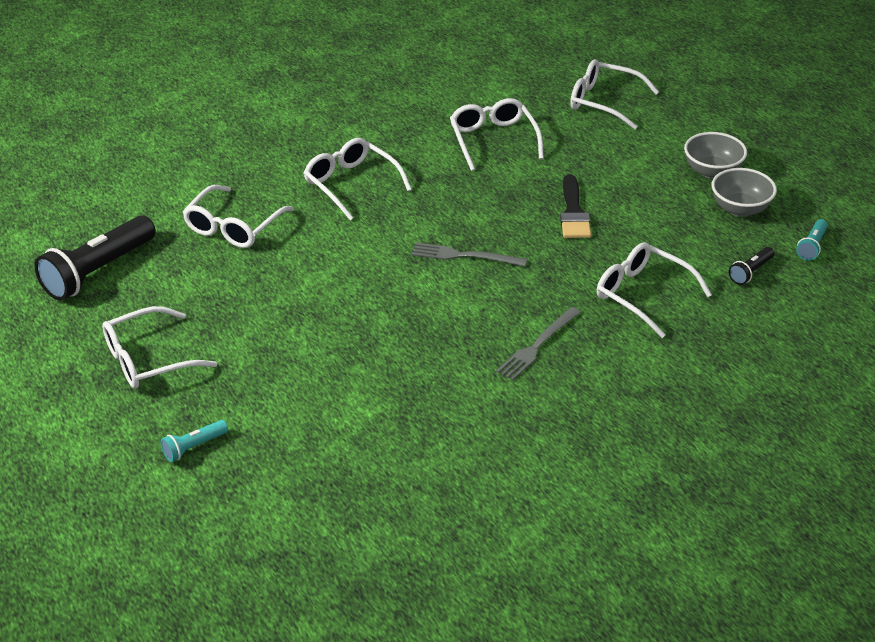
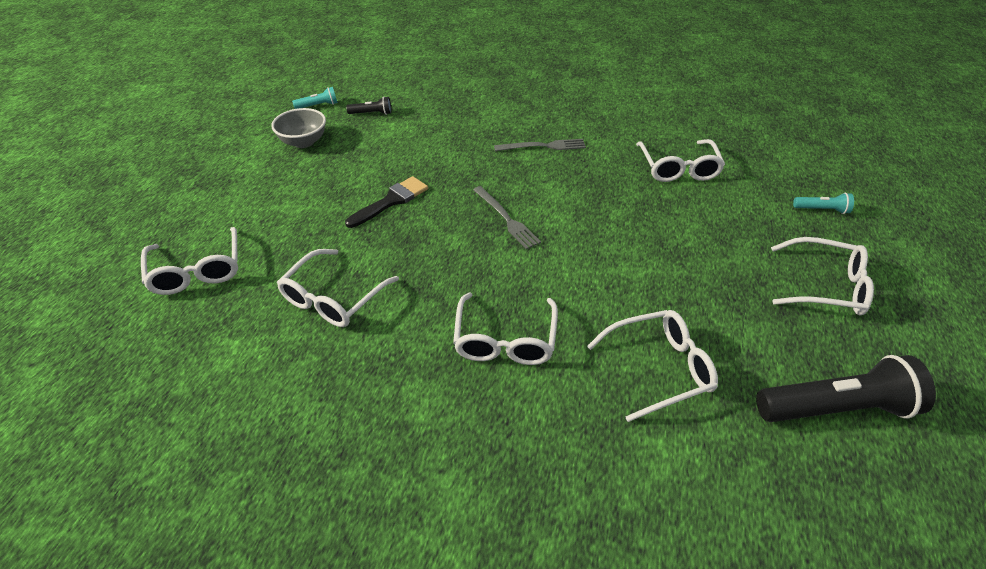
camera: 135 degrees left, 5 degrees up
(642, 294) = (444, 136): white glasses -> white glasses (678, 168)
(712, 171) = (265, 170): grey bowl -> none

